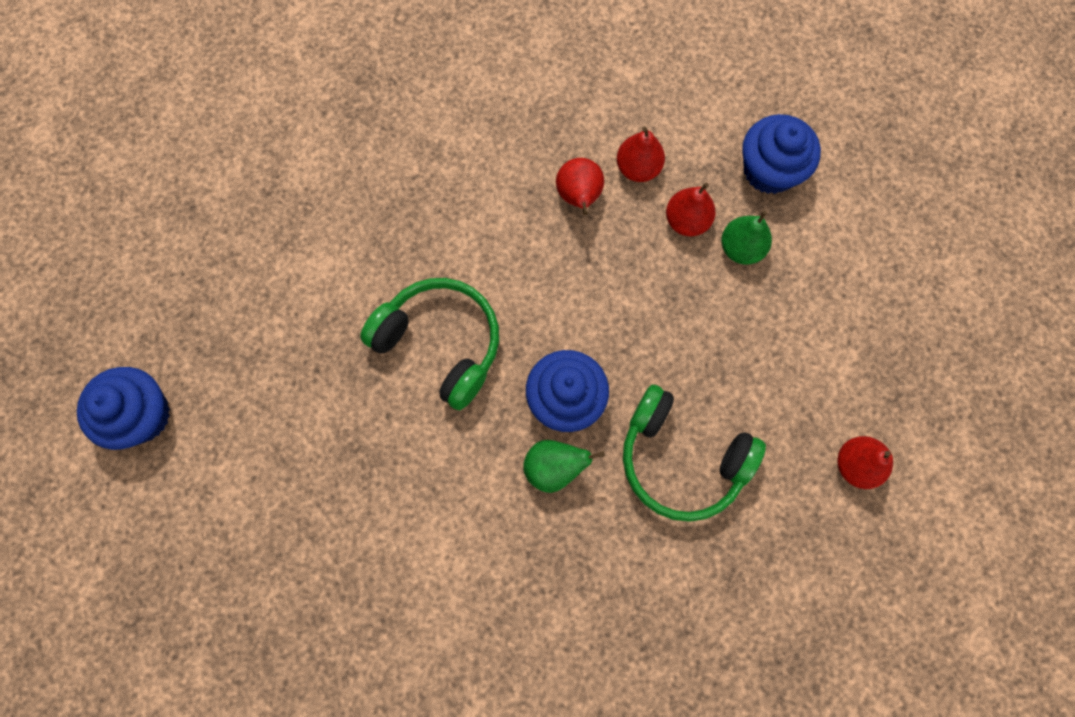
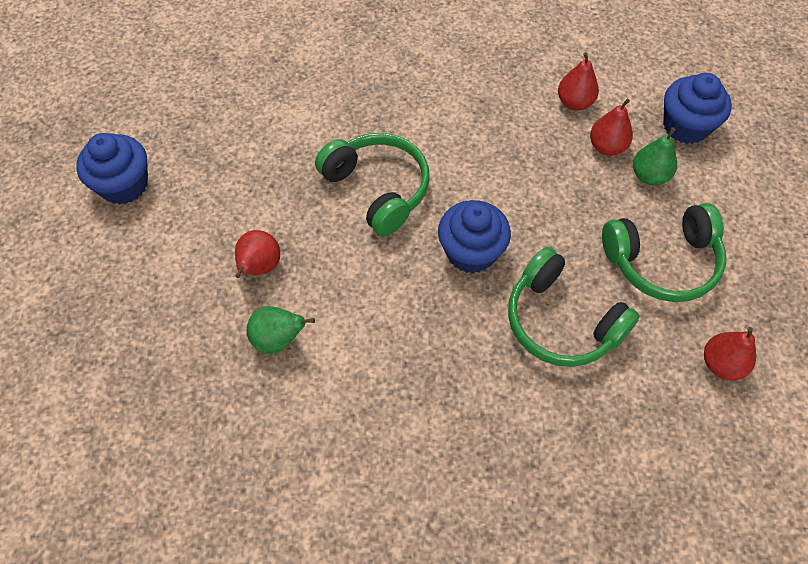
camera: 15 degrees right, 15 degrees down
(554, 467) = (447, 301): green pear -> green pear (278, 339)
(579, 196) = (520, 112): red pear -> red pear (259, 267)
(774, 356) = (662, 262): none -> green headphones

